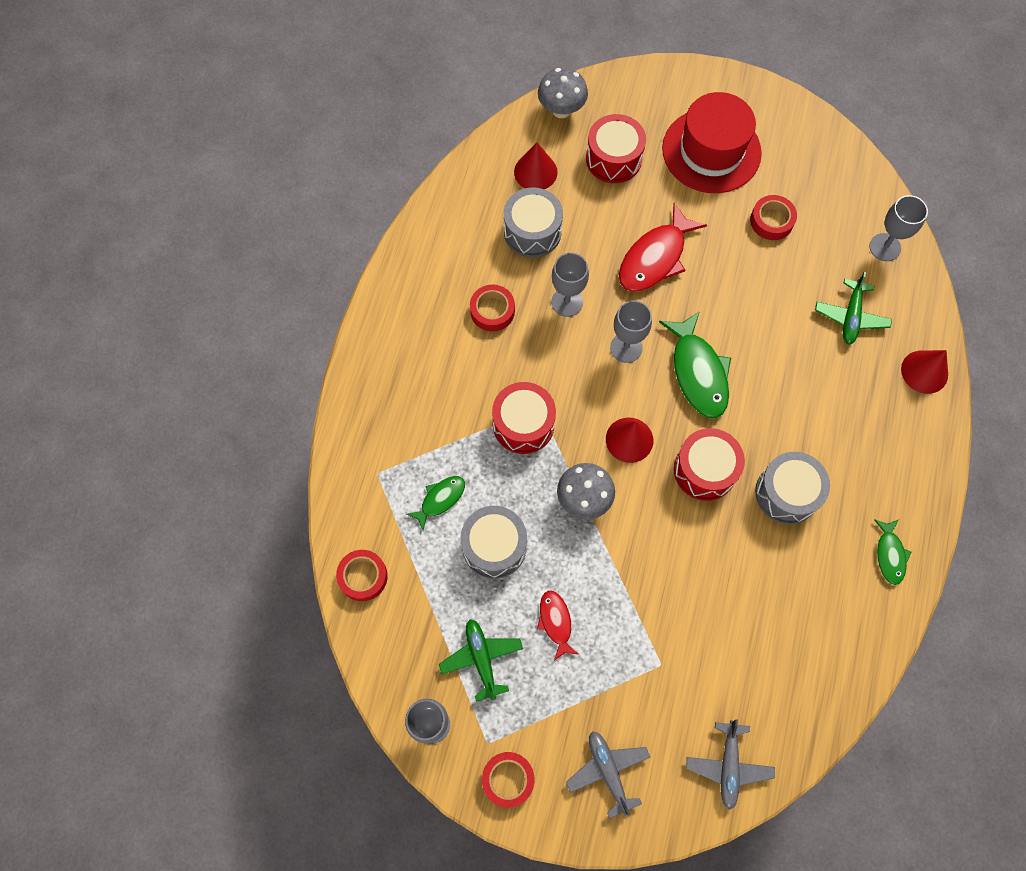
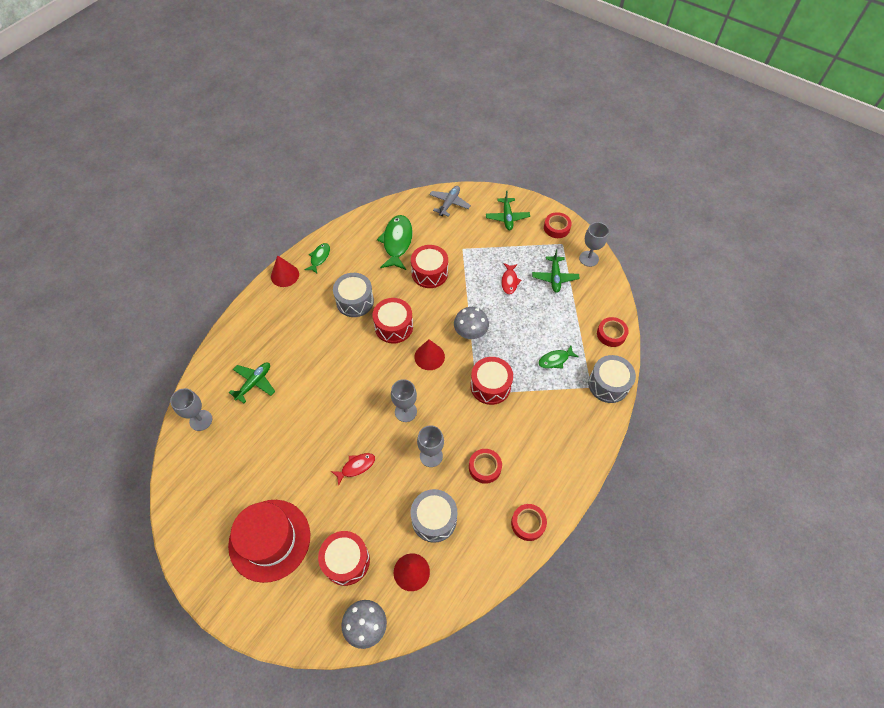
camera: 160 degrees left, 10 degrees down
(494, 546) = (531, 326): grey drum -> grey drum (608, 384)
(608, 771) = (507, 217): grey plane -> green plane
(655, 258) = (356, 467): red fish -> red fish, size x0.55
(694, 591) = (429, 273): none -> red drum
(698, 372) = (368, 381): green fish -> green fish (397, 242)
(771, 221) = (261, 466): red tape -> red tape (528, 523)
(924, 371) = (235, 337): red cone -> red cone (285, 275)

